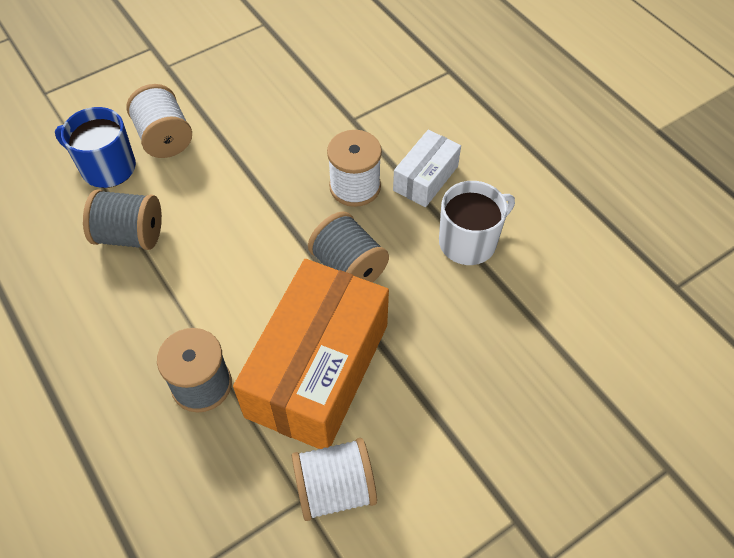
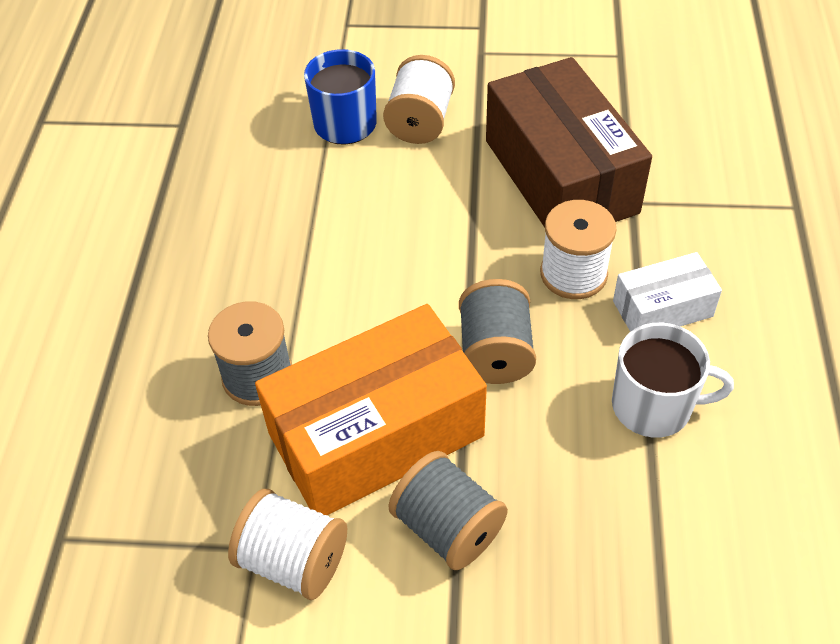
camera: 40 degrees right, 5 degrees down
(130, 235) = (311, 198): grey spool -> grey spool (448, 527)
(293, 126) = (560, 176): none -> brown box

